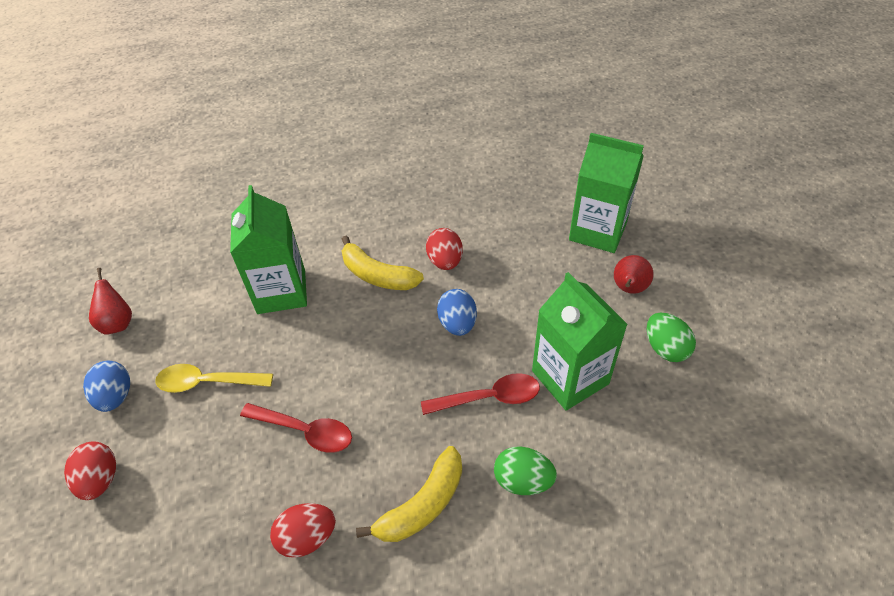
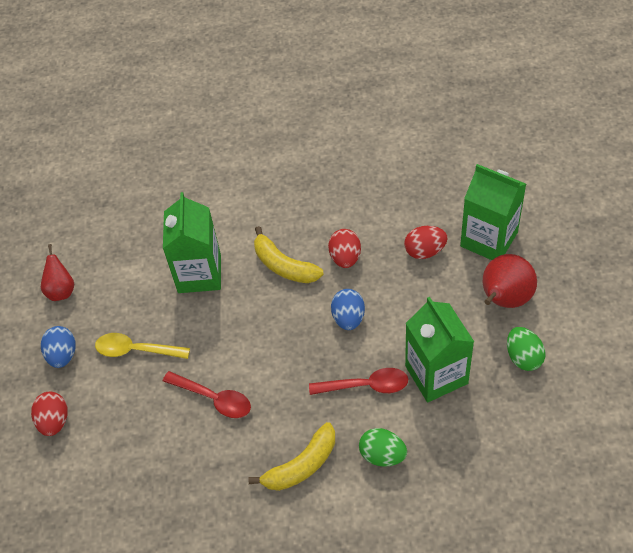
camera: 10 degrees right, 5 degrees up
(307, 537) = (211, 480): red egg -> red egg (425, 251)
(628, 289) = (504, 299): red pear -> red pear, size x1.58

